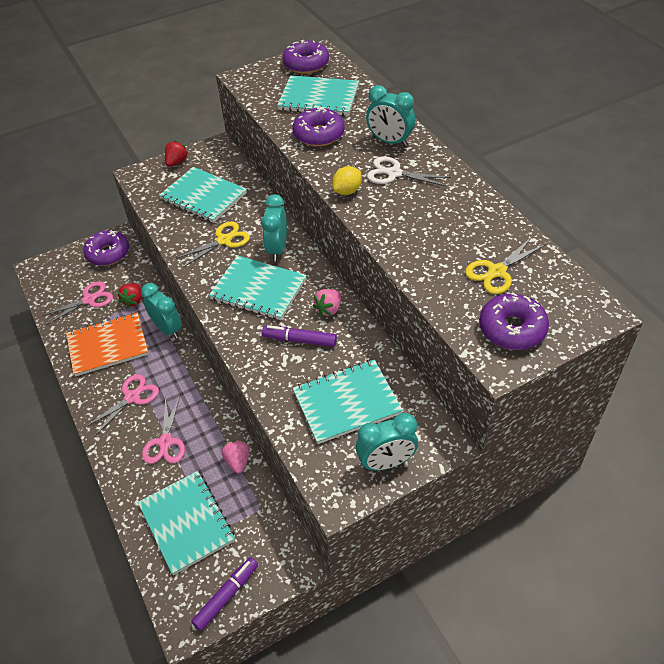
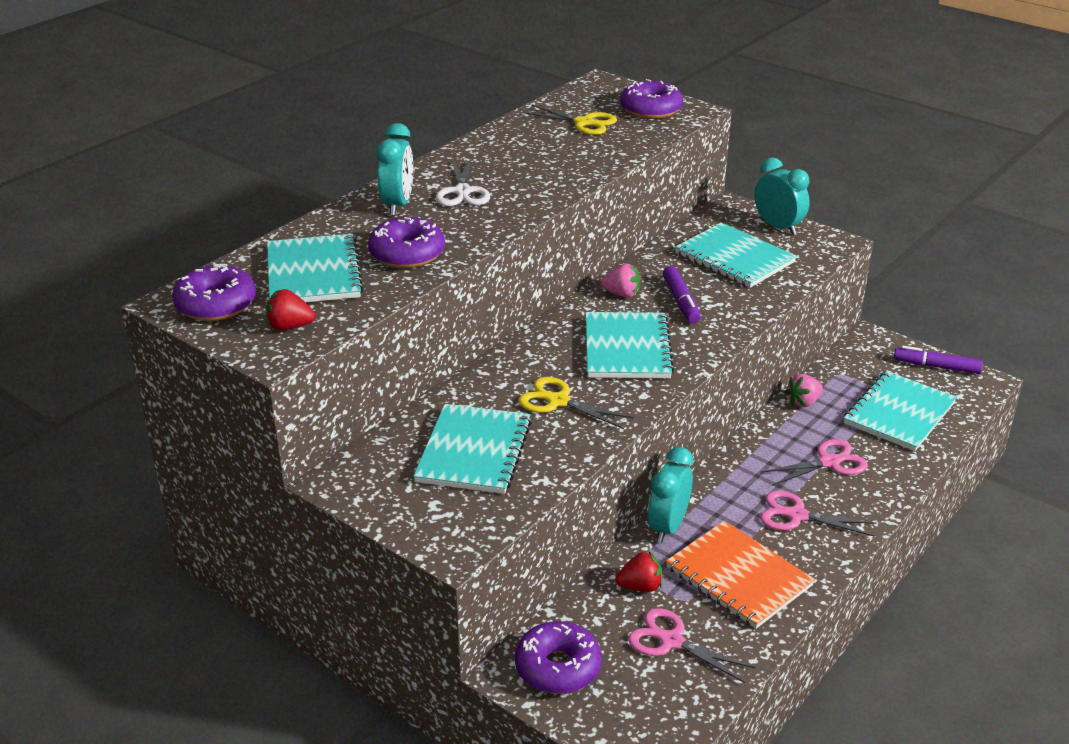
camera: 115 degrees left, 15 degrees down
(176, 162) = (398, 512): red strawberry -> red strawberry (289, 327)
(277, 249) = (547, 353): turquoise clock -> none
(347, 191) = (514, 212): yellow lemon -> none

